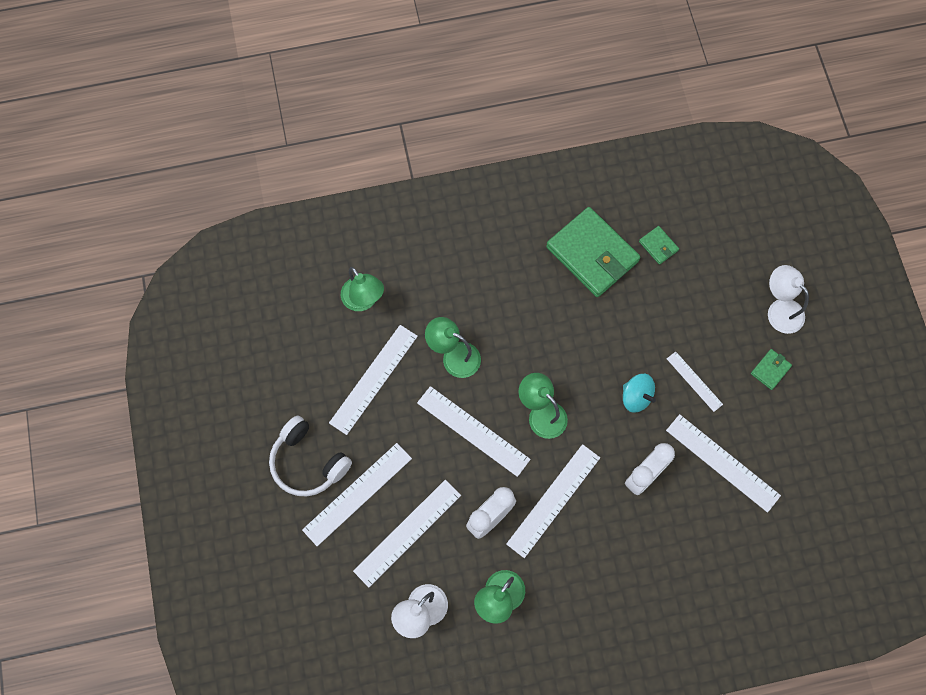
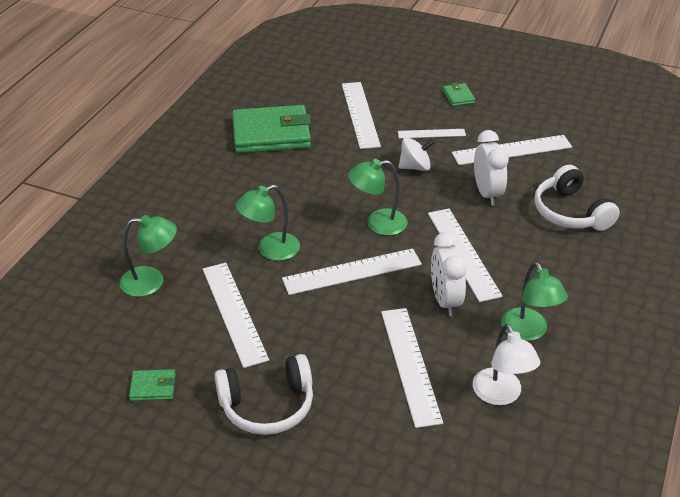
camera: 55 degrees left, 30 degrees down
(357, 494) = (337, 383): white ruler -> white ruler (360, 114)
(636, 397) = (415, 167): turquoise spinning top -> white spinning top
(658, 246) = (303, 101): green wallet -> green wallet (153, 387)
(670, 558) = (570, 212): none -> white headphones
(779, 310) = (416, 73): white lamp -> none

